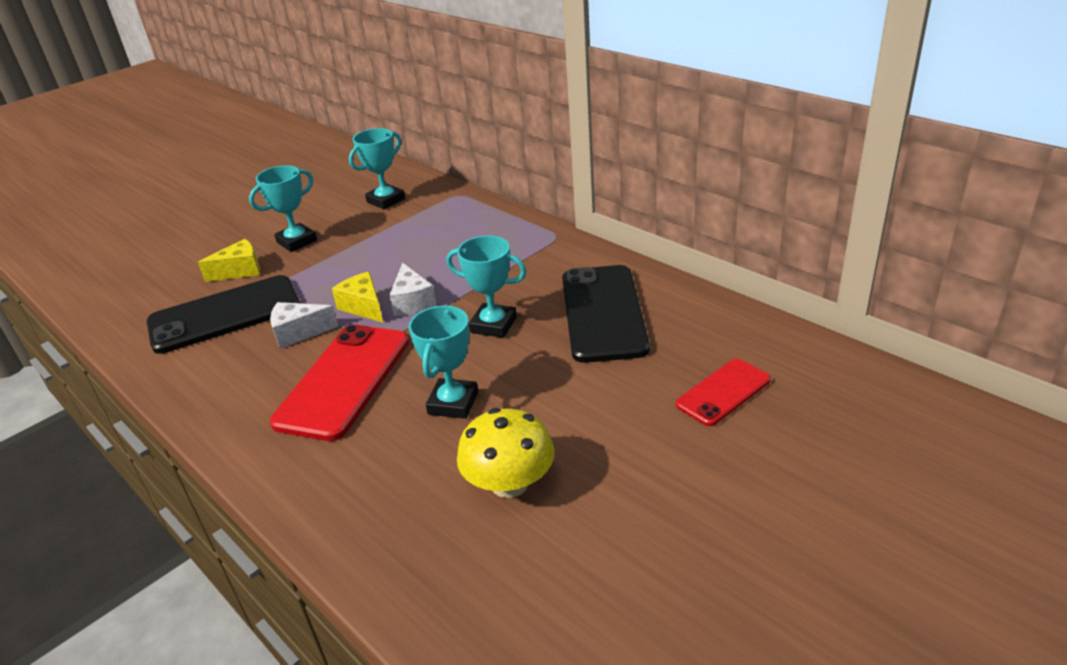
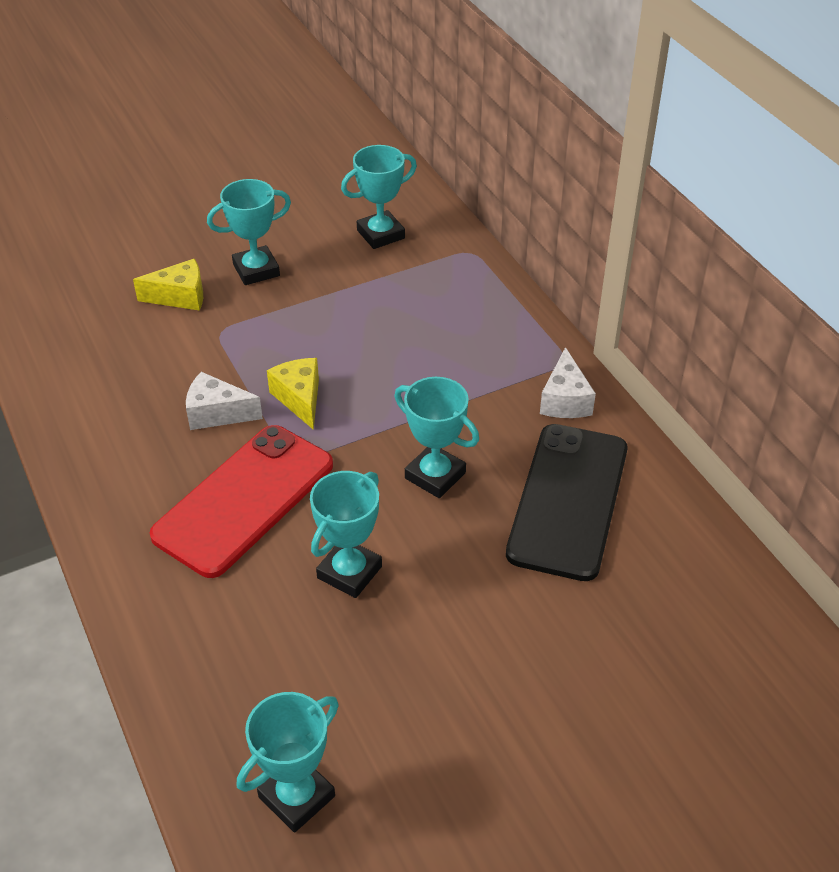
camera: 15 degrees right, 10 degrees up
(224, 315) = (145, 359): black phone -> none
(412, 302) = (356, 409): white cheese -> white cheese (565, 400)
(478, 573) = (297, 796): none -> turquoise trophy
(509, 483) = (369, 699): yellow mushroom -> none
(723, 392) = (654, 664): red phone -> none

